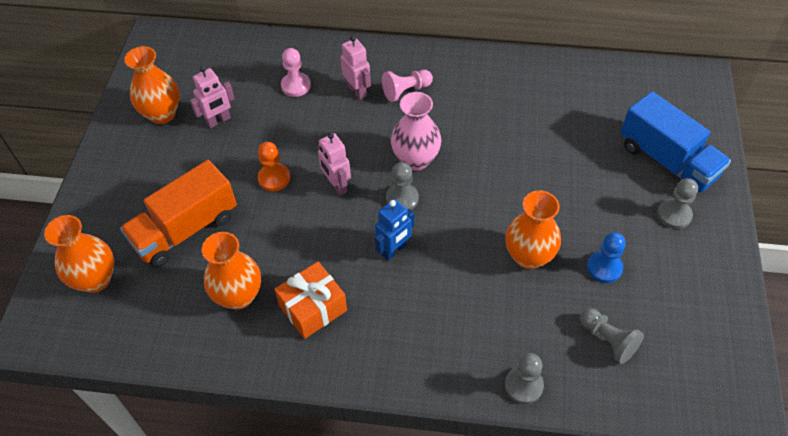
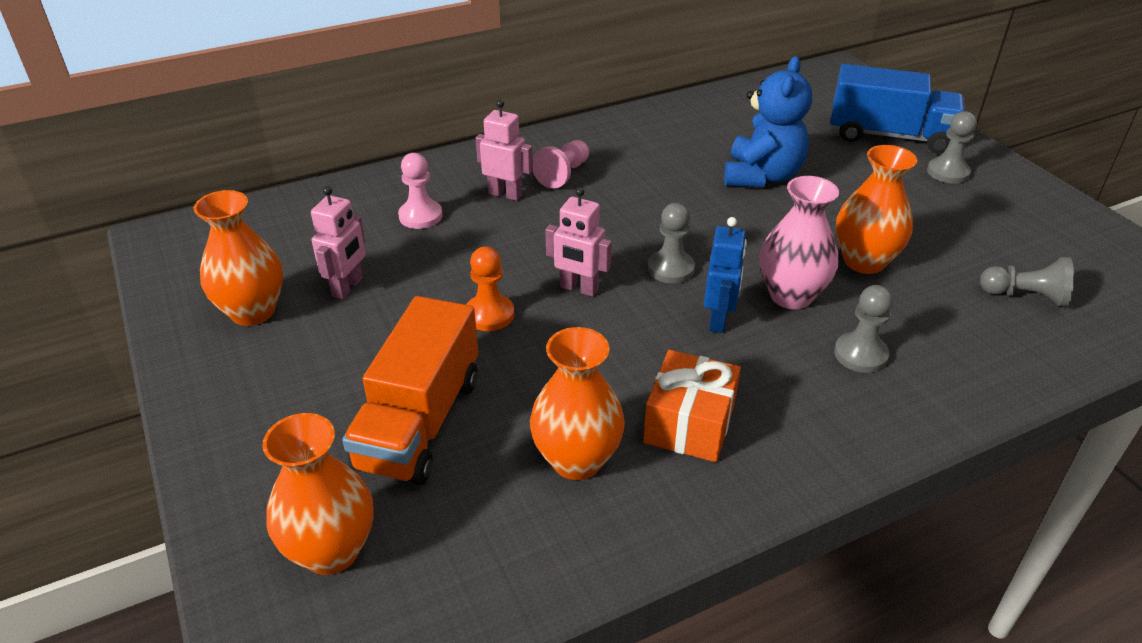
camera: 35 degrees left, 15 degrees down
(415, 159) = (645, 228): pink vase -> pink vase (791, 296)
(523, 385) = (1004, 377): grey pawn -> grey pawn (860, 354)
(533, 153) = (762, 176): none -> blue teddy bear
(604, 268) = (944, 239): blue pawn -> none

